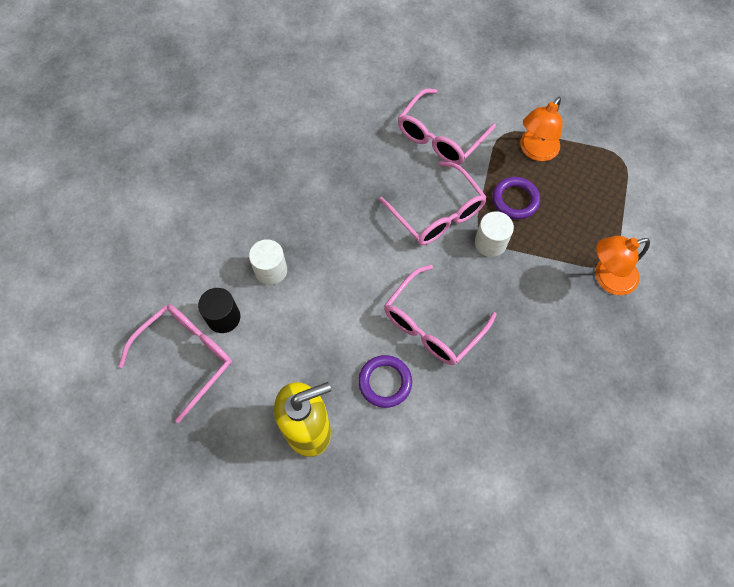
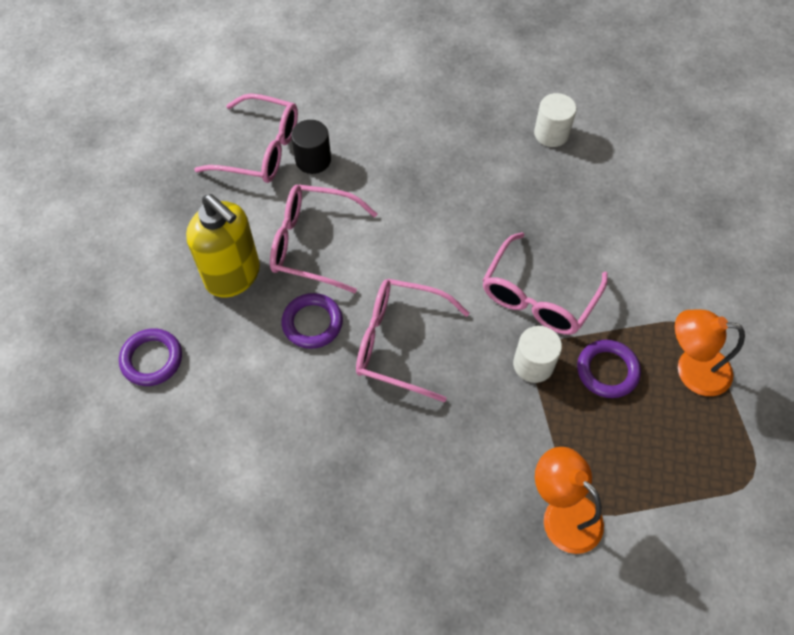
camera: 65 degrees right, 5 degrees down
(271, 270) = (383, 175): white cylinder -> white cylinder (551, 133)
(358, 529) = (152, 359): none -> purple ring
(441, 136) = (642, 262): pink glasses -> pink glasses (313, 244)

